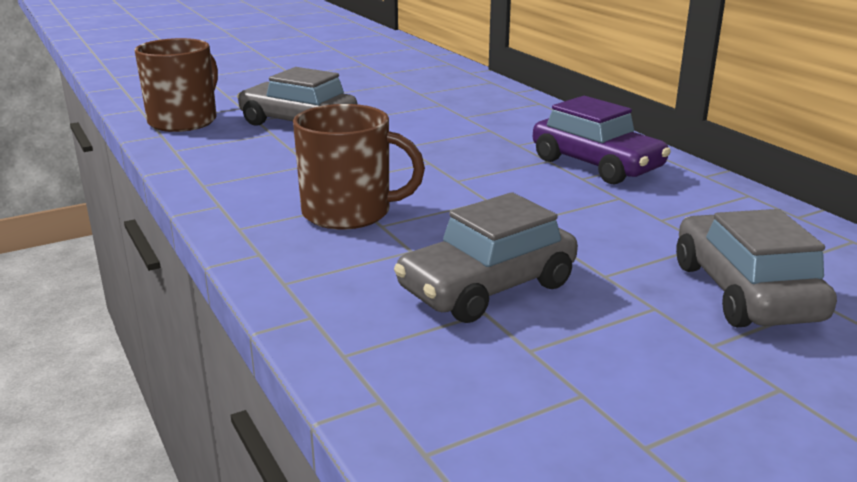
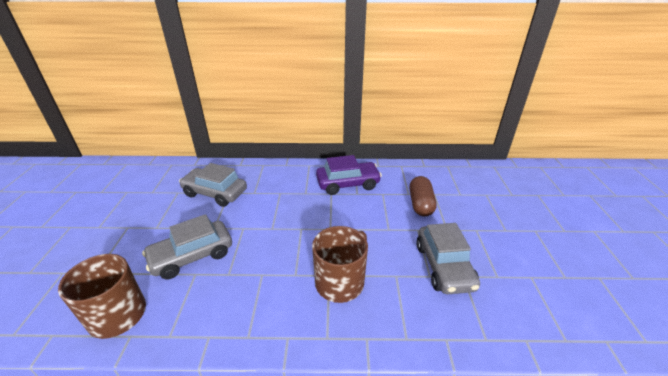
camera: 60 degrees left, 10 degrees up
(646, 235) = (420, 204): none -> brown capsule
(745, 292) = (473, 205): grey car -> grey car (215, 193)

